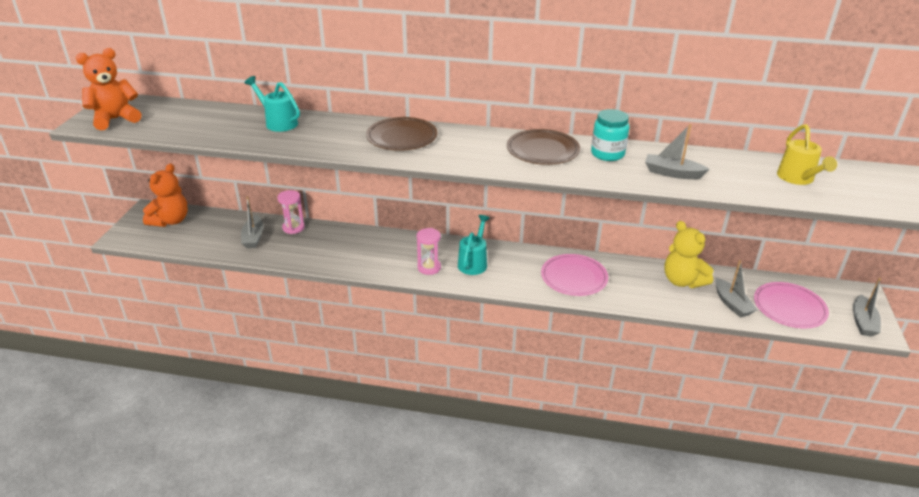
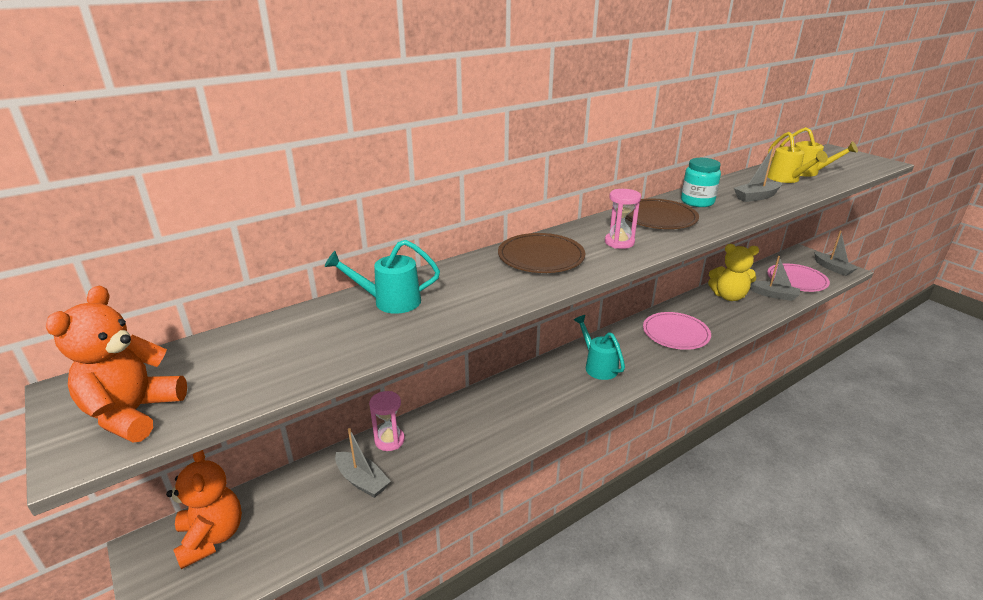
camera: 45 degrees left, 5 degrees down
(429, 268) = (576, 393): pink hourglass -> pink hourglass (619, 242)
(752, 174) = (786, 179): none -> yellow watering can

